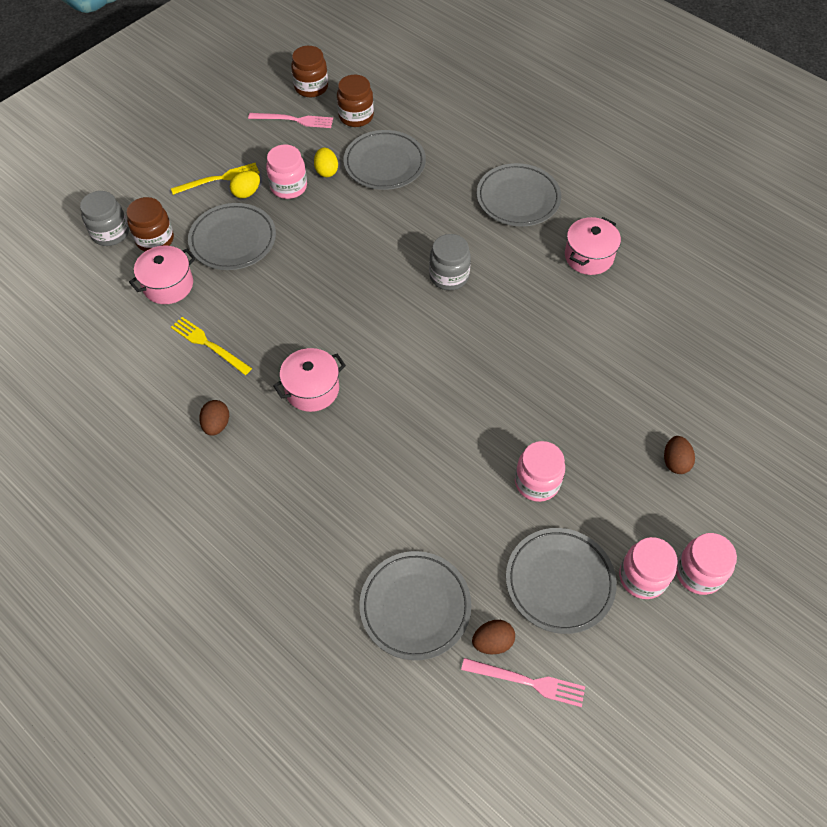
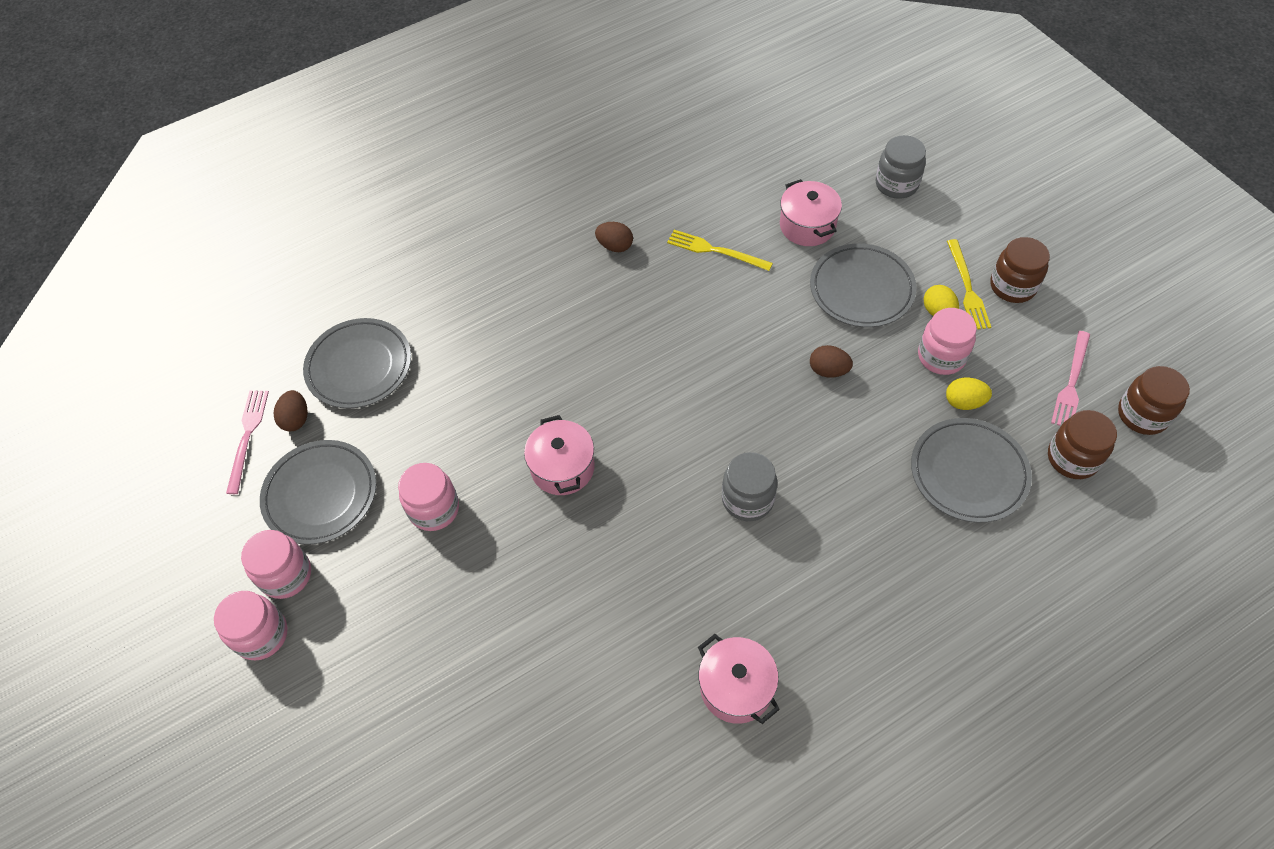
camera: 110 degrees right, 0 degrees up
(155, 239) = (878, 220): brown jar -> brown jar (1012, 286)
(209, 345) = (715, 251): yellow fork -> yellow fork turned 120 degrees counterclockwise
(312, 389) = (628, 329): pink pot -> pink pot (562, 468)
(518, 198) = (868, 627): grey plate -> none
(527, 682) = (247, 437): pink fork -> pink fork turned 150 degrees clockwise
(675, 462) = (394, 668): brown egg -> brown egg (828, 370)

